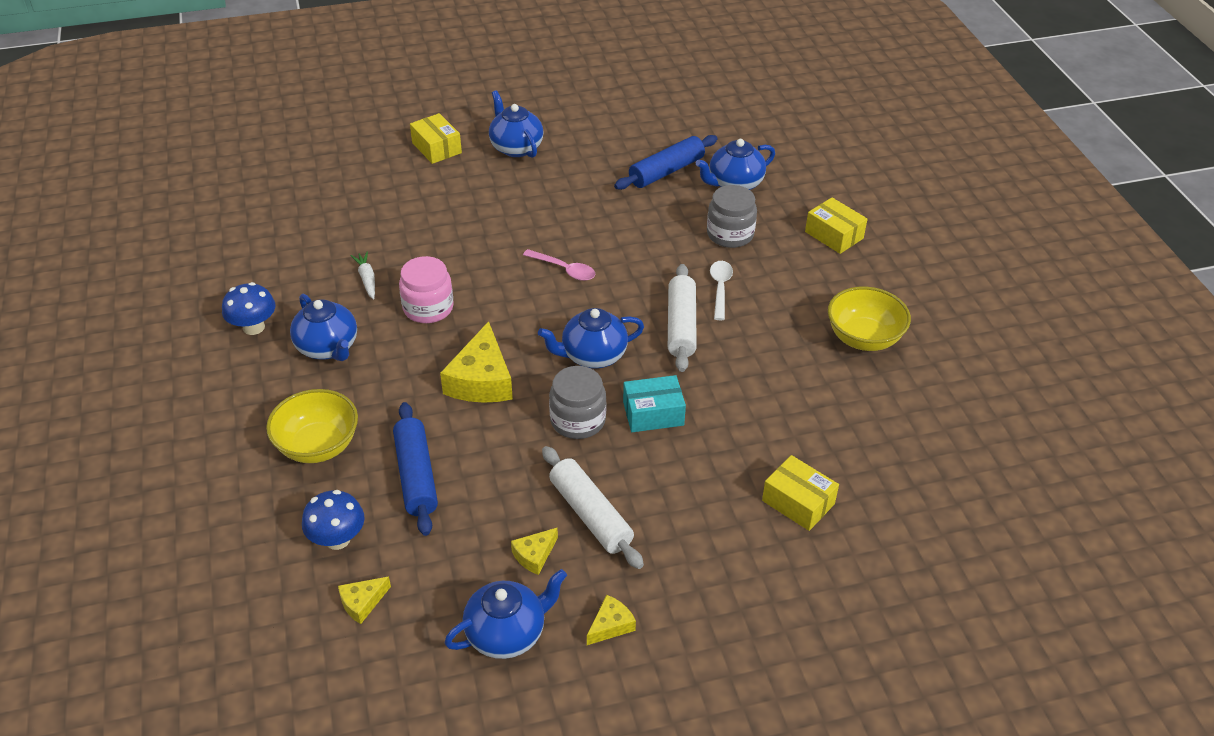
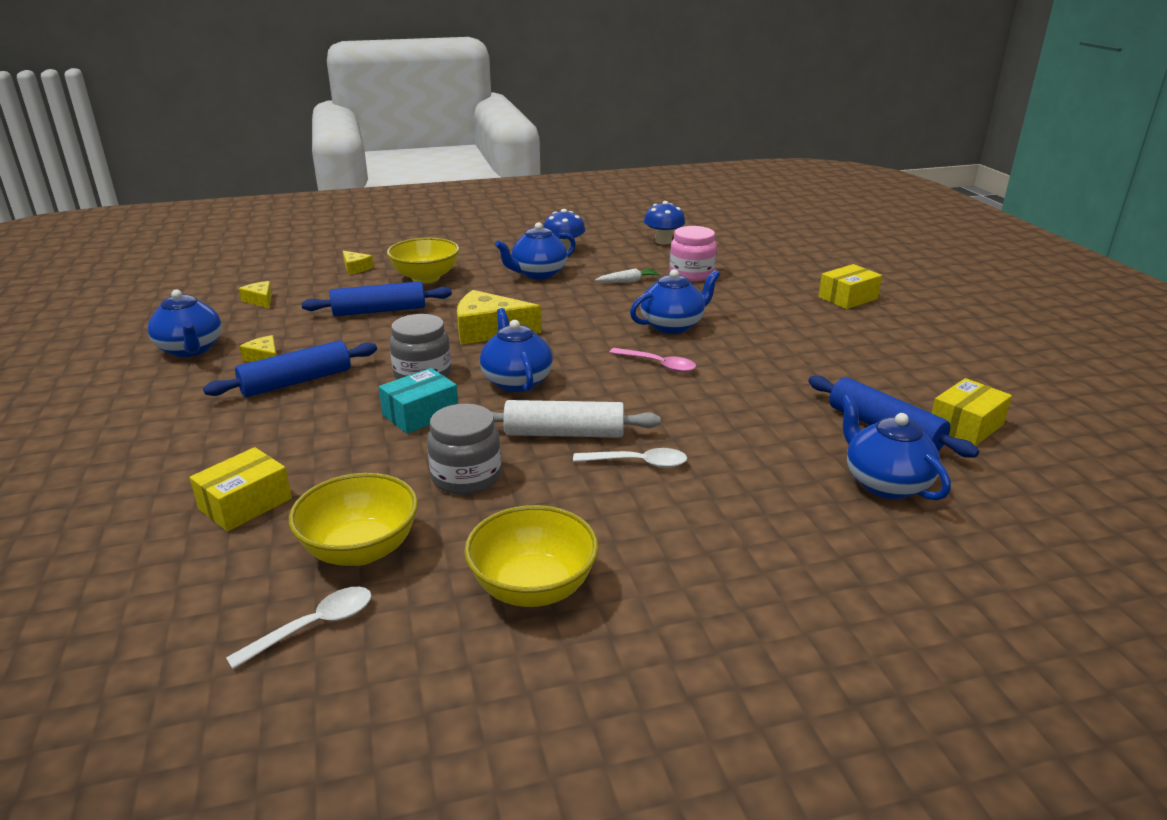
camera: 90 degrees right, 15 degrees down
(337, 539) = (326, 289): blue mushroom -> blue mushroom (663, 241)
(428, 308) = (590, 306): pink jar -> pink jar (691, 274)
(516, 147) = (875, 335): blue teapot -> blue teapot (672, 326)
(564, 269) = (658, 365): pink spoon -> pink spoon turned 90 degrees counterclockwise
(590, 515) = (296, 382): white rolling pin -> blue rolling pin
(611, 625) = (163, 391): yellow cheese -> yellow cheese (356, 268)
(653, 413) = (420, 414): turquoise box -> turquoise box turned 60 degrees clockwise
(730, 234) = (758, 475): grey jar -> grey jar (466, 477)
(834, 235) = (791, 577): yellow box -> yellow box (966, 426)
(842, 424) = (360, 549): none -> yellow bowl
(919, 434) = (313, 626): none -> white spoon

